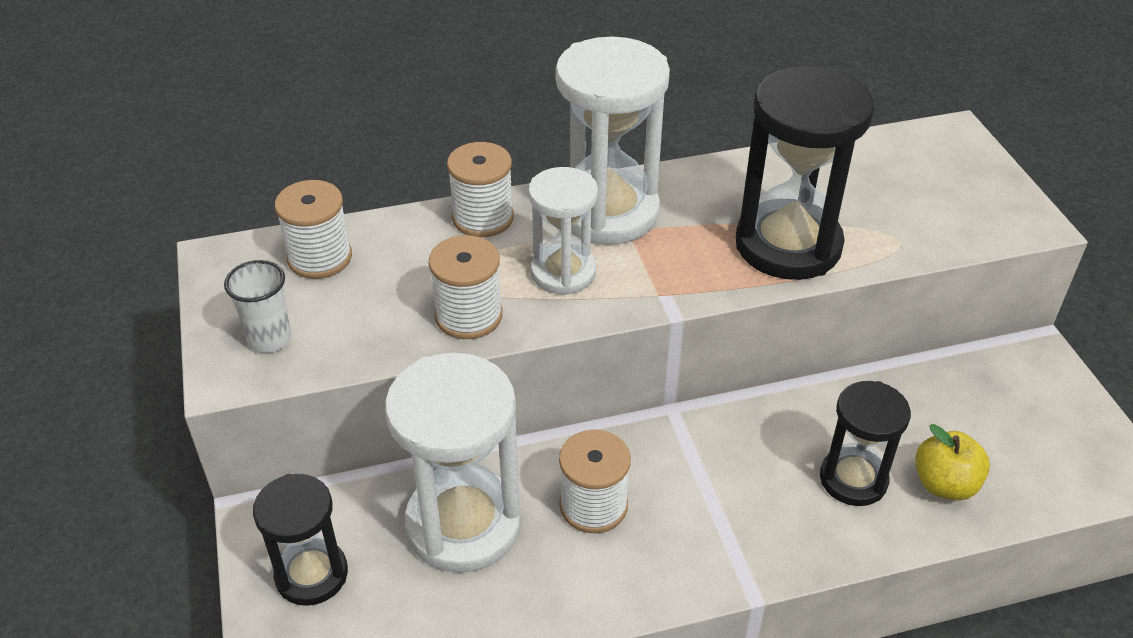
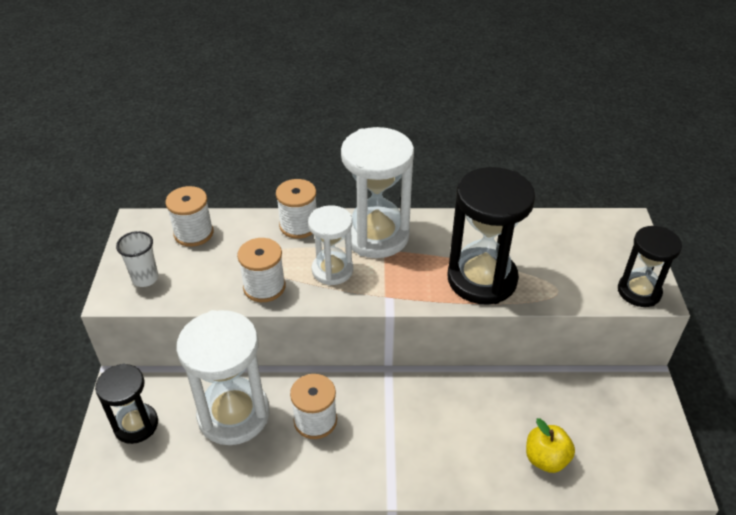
camera: 15 degrees right, 0 degrees up
(853, 479) = (486, 441): black hourglass -> black hourglass (639, 291)

